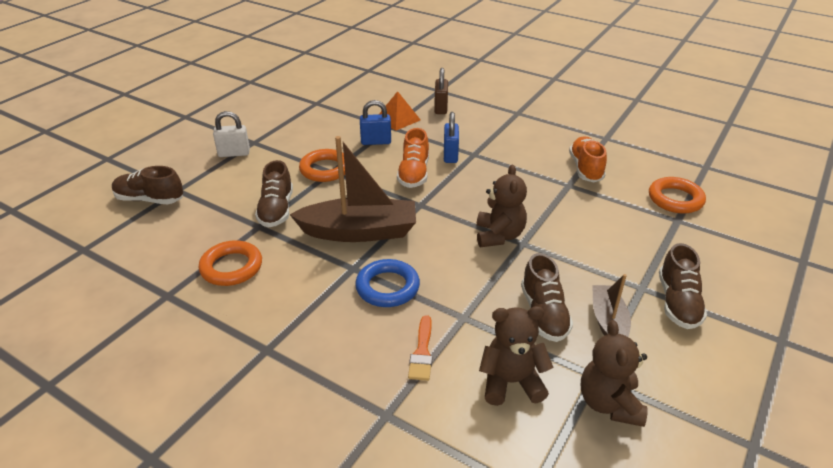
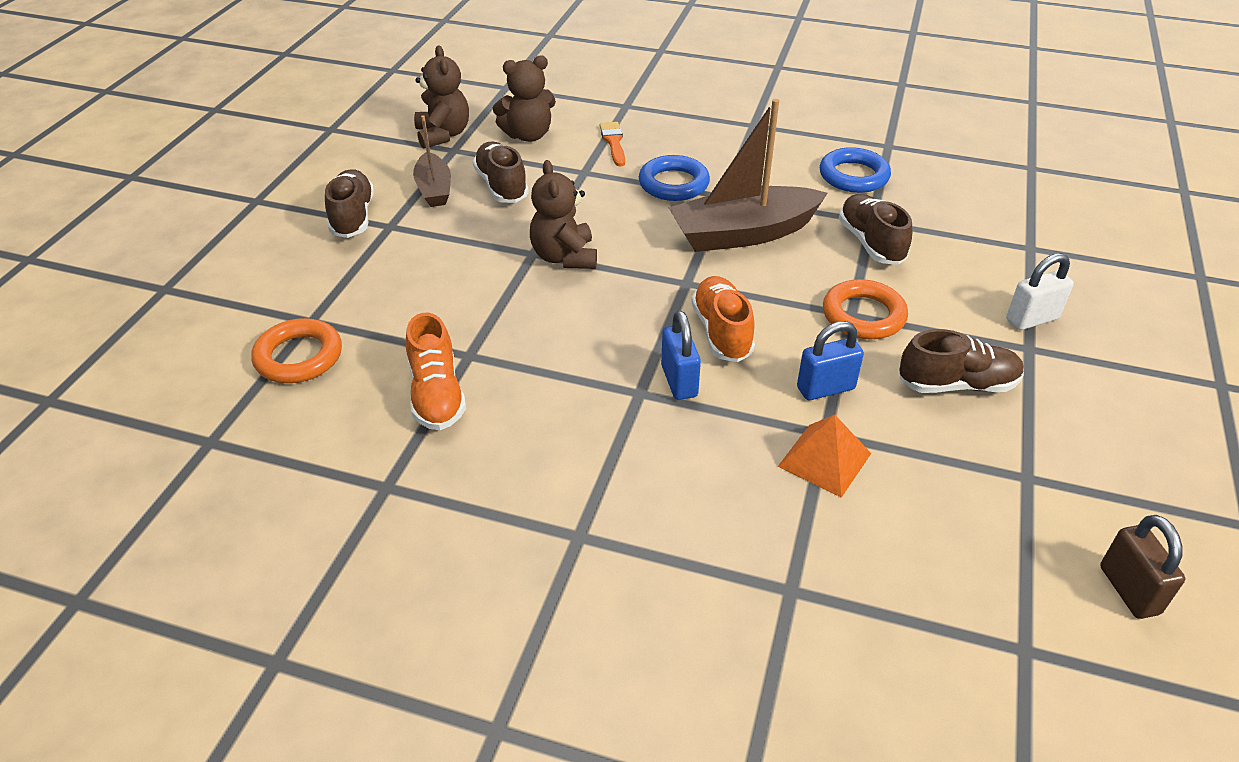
camera: 165 degrees right, 5 degrees up
(150, 199) = (1046, 229): brown shoe -> brown shoe (957, 384)
(231, 267) = (853, 176): orange ring -> blue ring
(441, 108) = (754, 516): brown padlock -> brown padlock (1128, 590)

